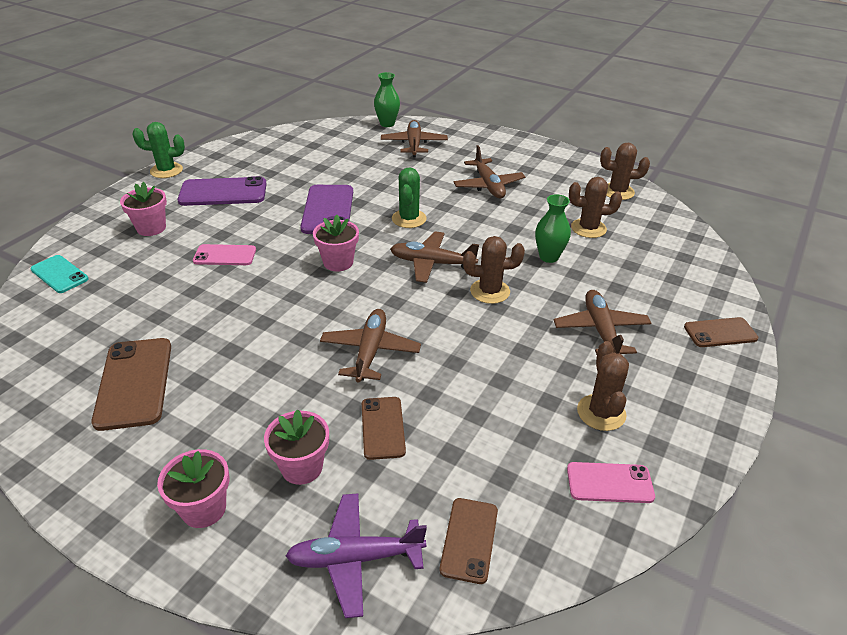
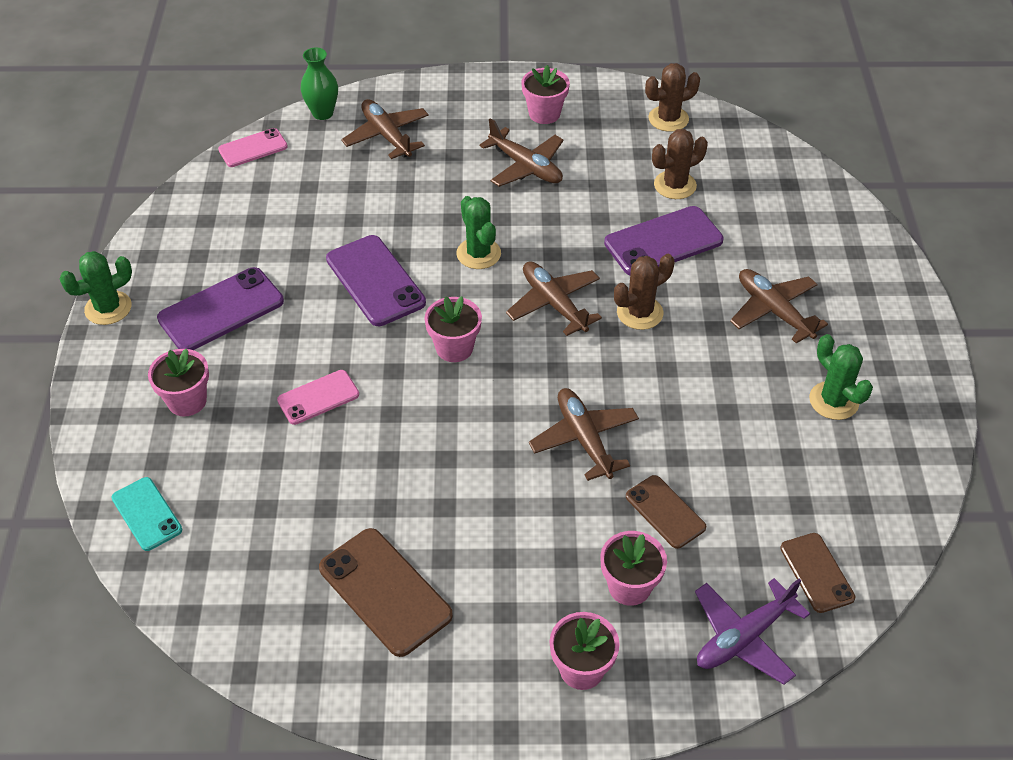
camera: 30 degrees left, 10 degrees up
(59, 274) = (147, 514): turquoise phone -> turquoise phone turned 45 degrees clockwise
(432, 263) = (554, 304): brown plane -> brown plane turned 75 degrees clockwise
(529, 163) = (544, 114): none -> pink flower pot
(549, 257) = (663, 242): green vase -> purple phone
(601, 413) = (833, 401): brown cactus -> green cactus
(609, 483) = (884, 465): pink phone -> pink phone (253, 148)
(720, 333) = (875, 265): brown phone -> none

